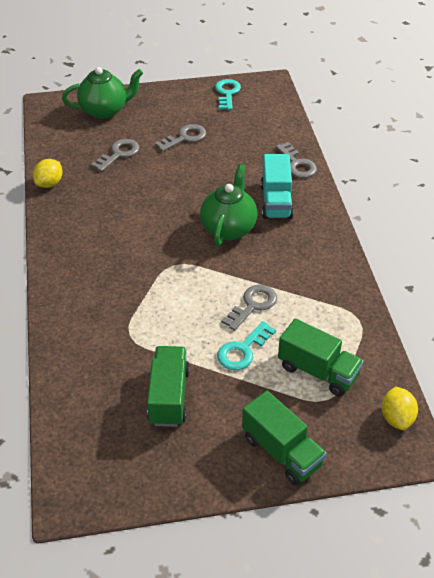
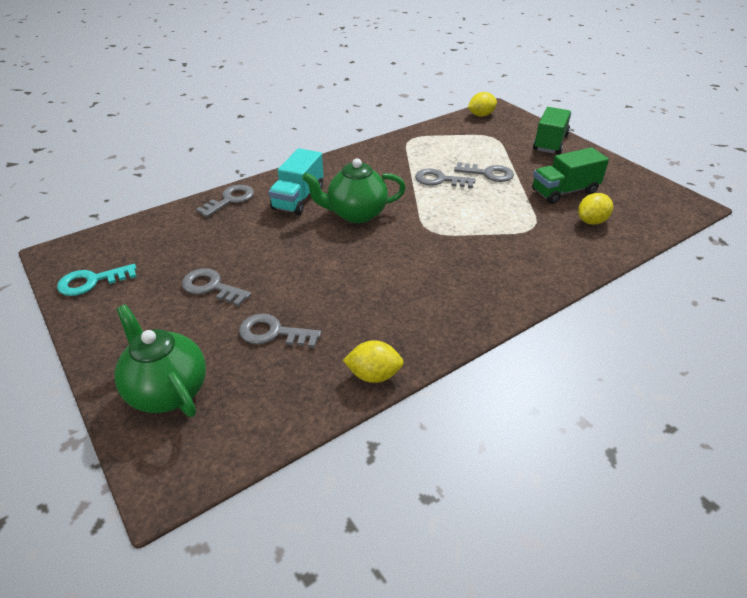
camera: 115 degrees left, 5 degrees down
(106, 386) = (591, 221): none -> yellow lemon
(243, 350) = (488, 173): turquoise key -> grey key
(276, 201) = (298, 198): turquoise truck -> turquoise truck turned 135 degrees clockwise
(318, 371) = (474, 143): green truck -> none

